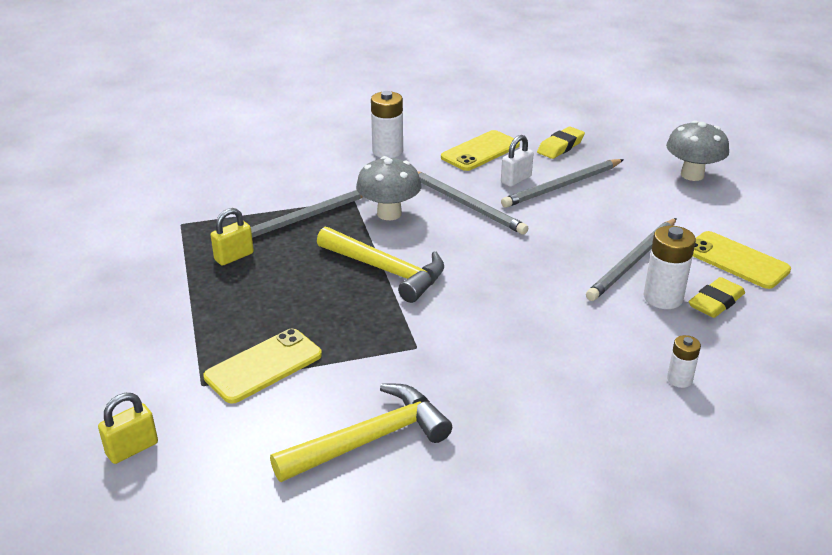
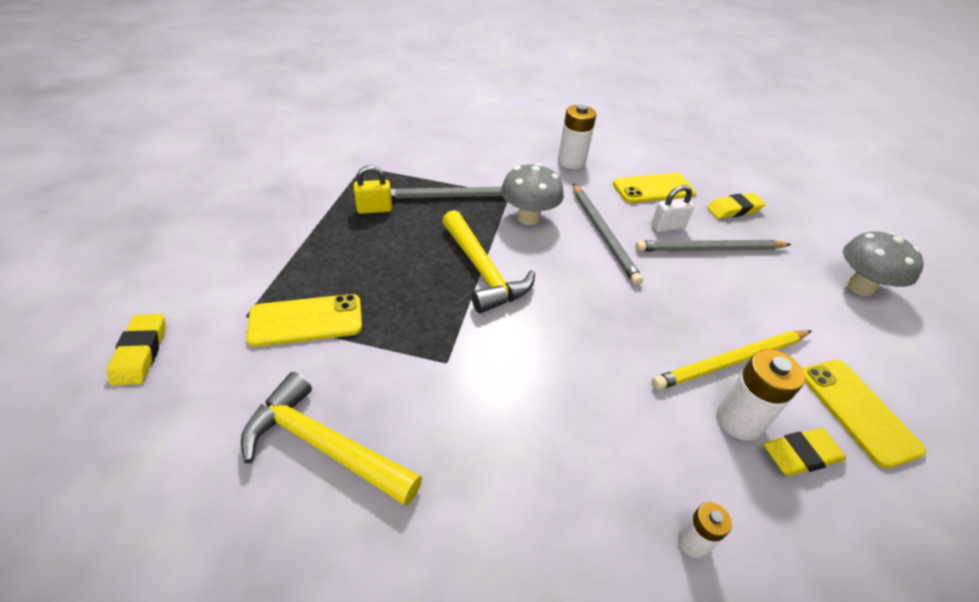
camera: 25 degrees right, 10 degrees up
(132, 449) = (141, 353): yellow padlock -> yellow eraser
(370, 439) = (323, 445): yellow hammer -> yellow hammer turned 150 degrees counterclockwise
(633, 262) = (731, 361): grey pencil -> yellow pencil

